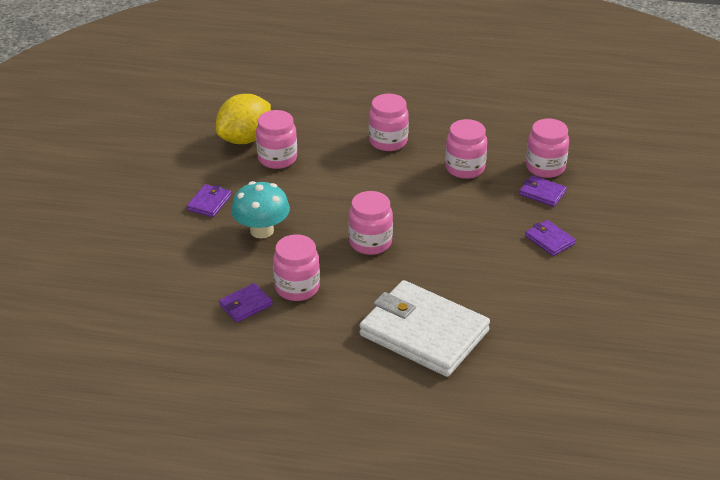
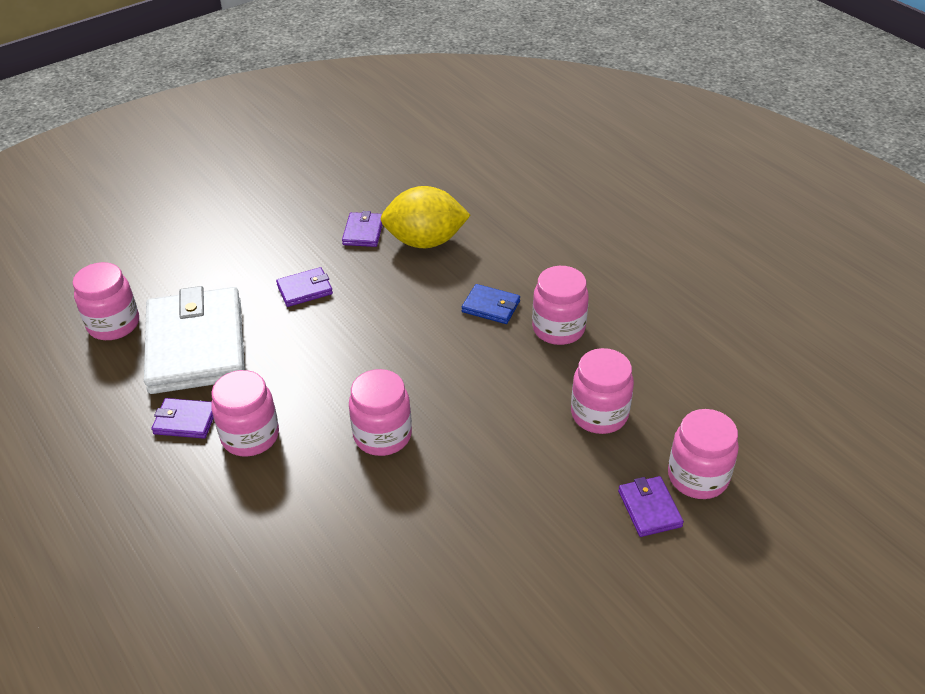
camera: 45 degrees right, 5 degrees up
(262, 230) = (307, 350): turquoise mushroom -> none
(277, 158) = (425, 280): pink jar -> pink jar (114, 324)
(335, 151) = (491, 306): none -> blue wallet
(424, 333) = (286, 587): white wallet -> white wallet (196, 345)
(549, 240) = (575, 578): purple wallet -> purple wallet (363, 232)

